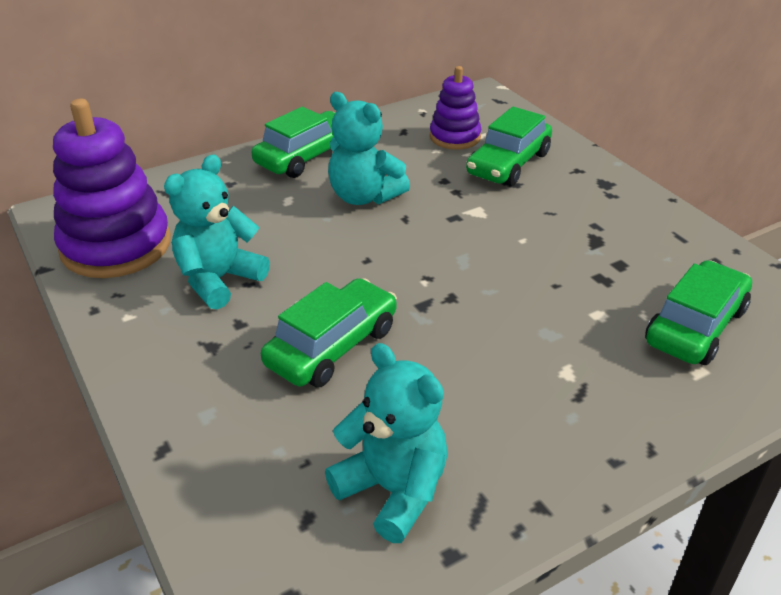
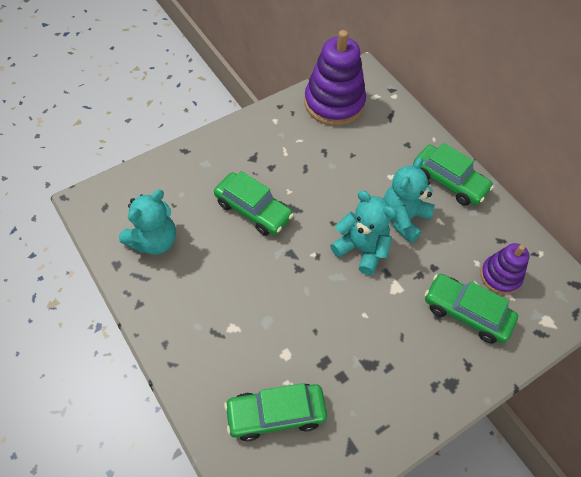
camera: 85 degrees right, 20 degrees up
(219, 280) = (307, 153): turquoise teddy bear -> turquoise teddy bear (361, 249)
(695, 326) = (276, 414): green car -> green car turned 135 degrees clockwise

